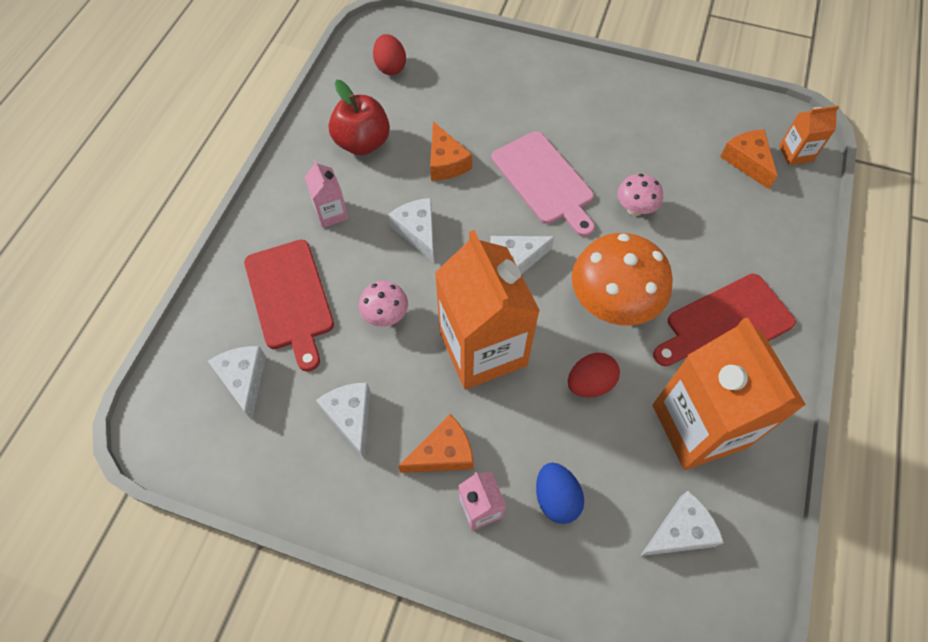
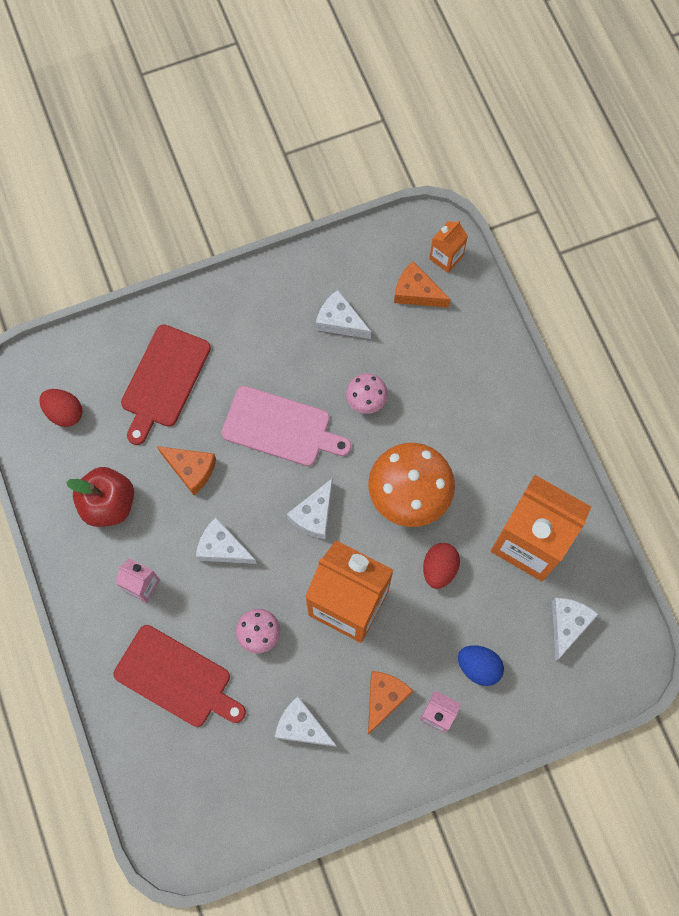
camera: 40 degrees left, 10 degrees up
(244, 380) = (202, 764): white cheese -> white cheese (340, 321)
(725, 324) = (495, 450): red cutting board -> red cutting board (164, 380)

